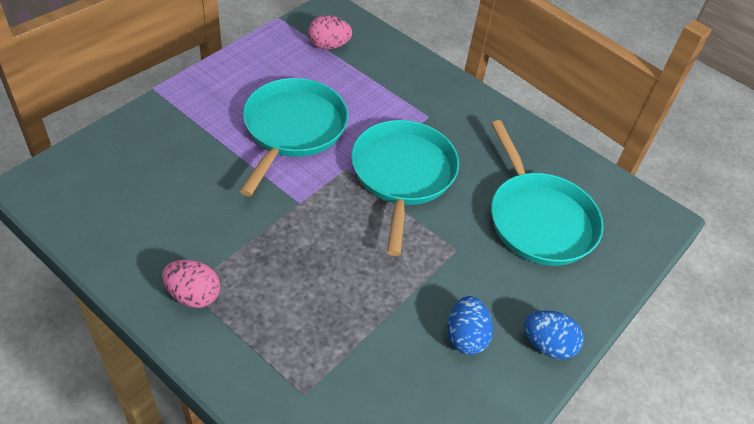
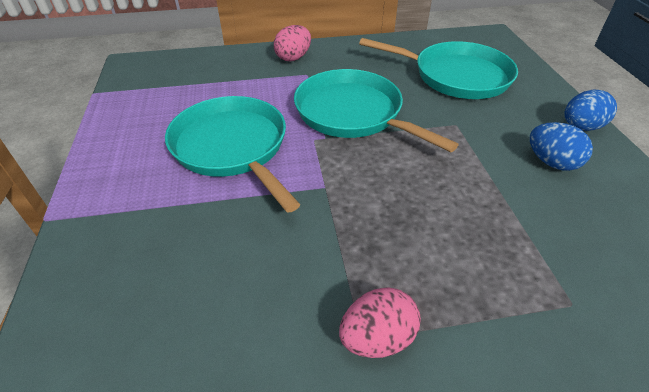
camera: 45 degrees left, 5 degrees down
(328, 46) = (167, 83): pink egg -> pink egg (293, 58)

